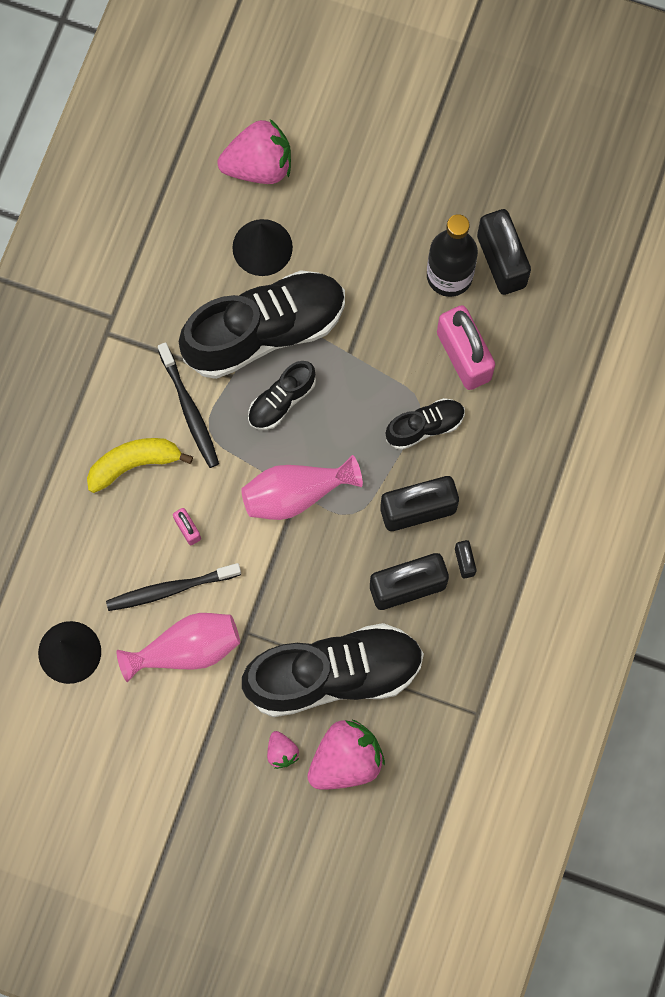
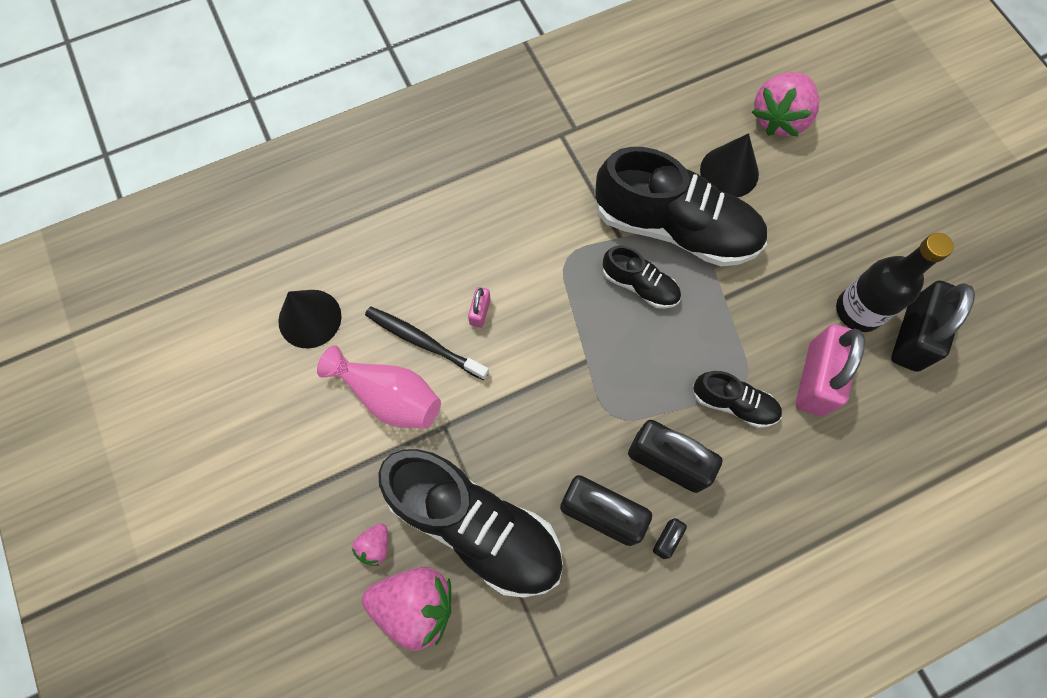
camera: 45 degrees right, 5 degrees down
(134, 464) = (490, 233): yellow banana -> none
(189, 410) = (566, 233): black toothbrush -> none
(259, 166) = (779, 118): pink strawberry -> pink strawberry turned 90 degrees clockwise
(281, 400) = (639, 285): black shoe -> black shoe turned 150 degrees counterclockwise
(295, 494) = (584, 360): pink vase -> none

